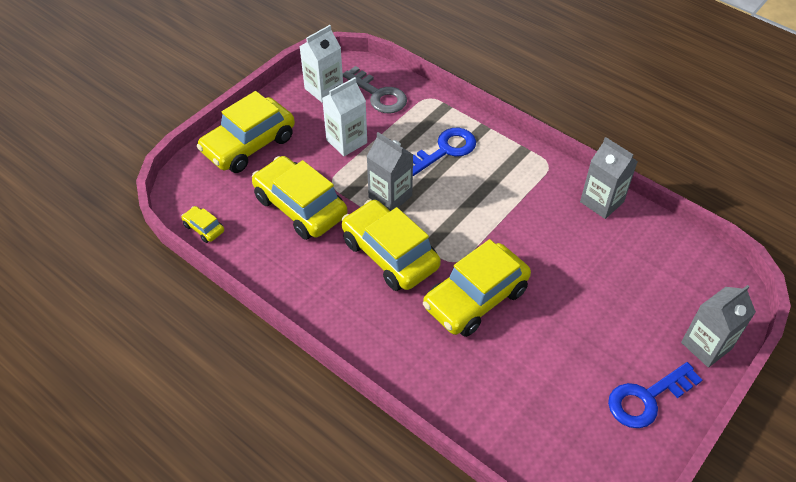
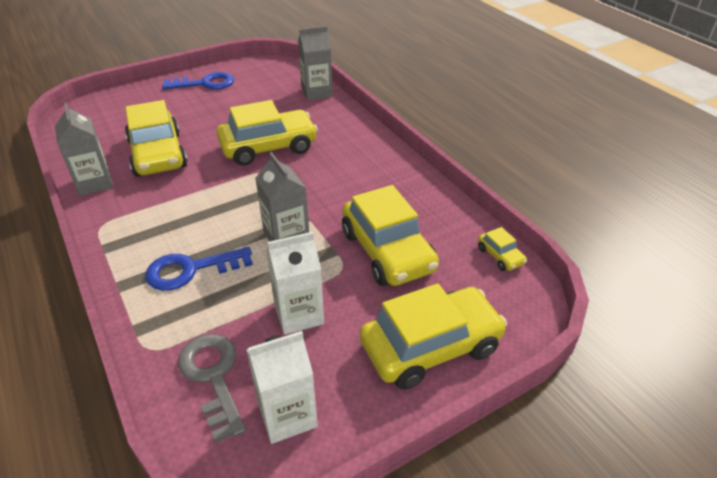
camera: 160 degrees left, 10 degrees down
(390, 254) = (318, 190): yellow car -> yellow car (158, 155)
(706, 346) = (139, 94): grey carton -> grey carton (316, 92)

